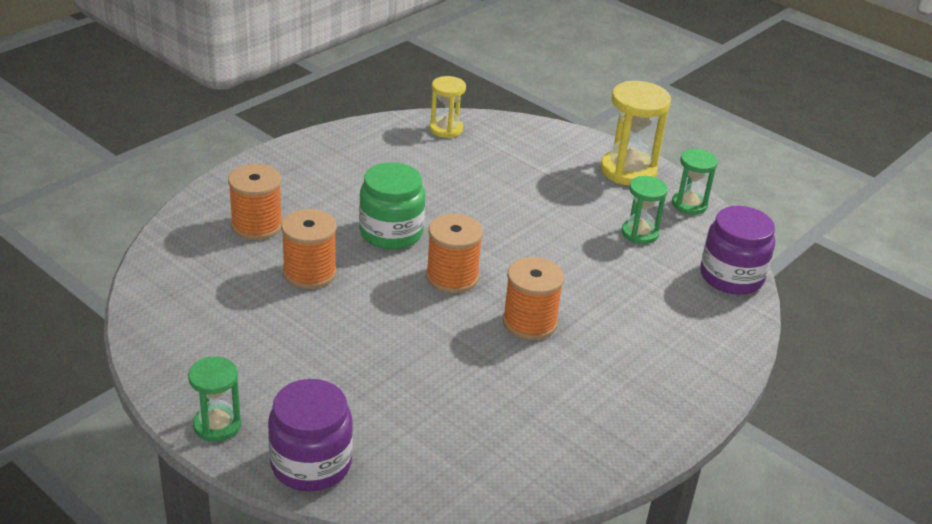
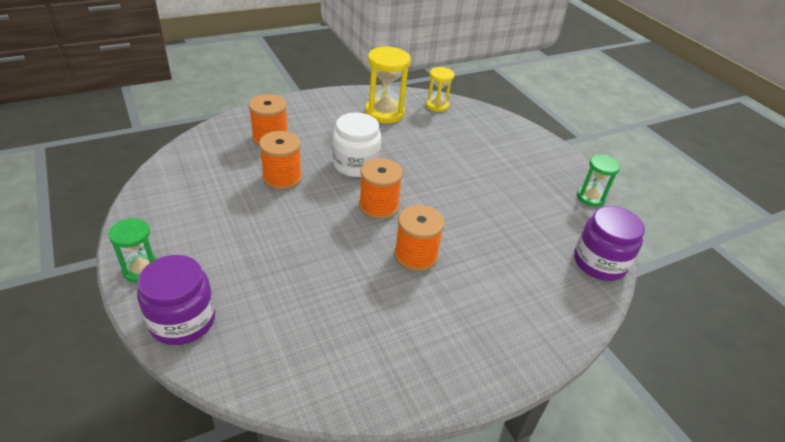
camera: 20 degrees right, 5 degrees up
(391, 232) = (355, 164): green jar -> white jar
(628, 170) = (554, 162): yellow hourglass -> yellow hourglass (384, 113)
(639, 233) = (539, 209): green hourglass -> none

